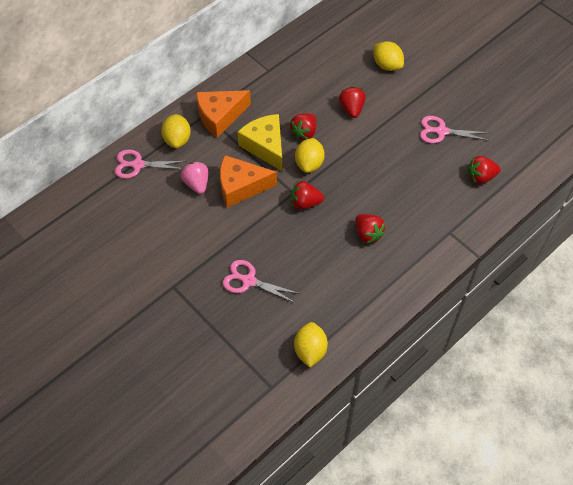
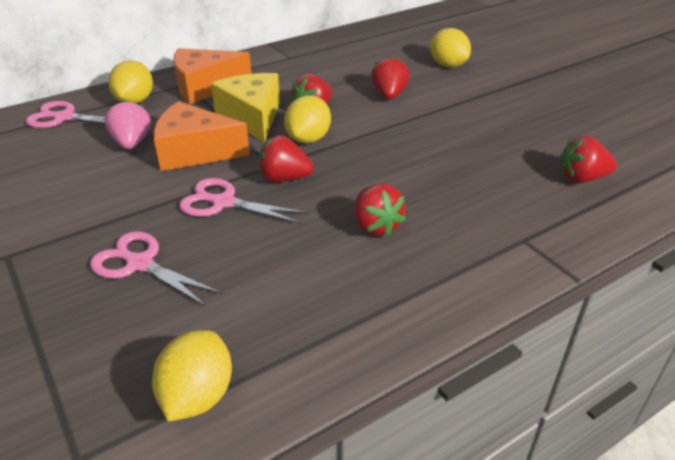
camera: 10 degrees right, 20 degrees down
(441, 131) = (519, 126): pink scissors -> pink scissors (224, 203)

